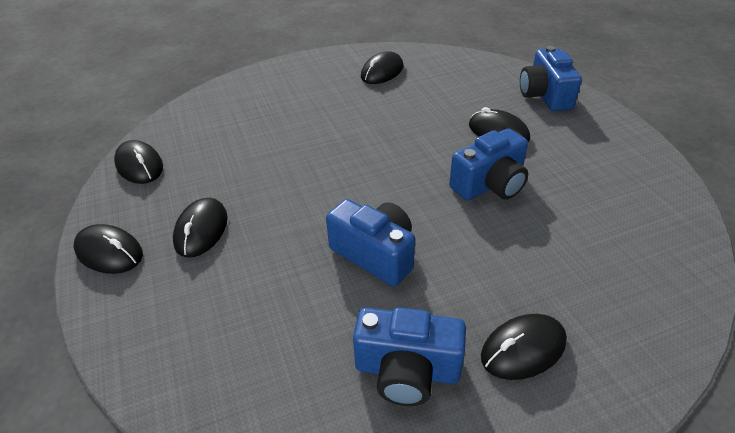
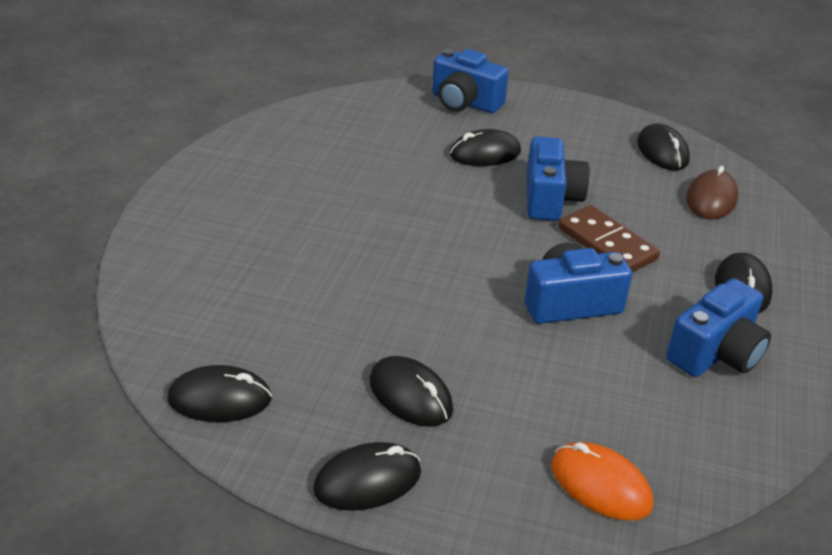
camera: 55 degrees left, 5 degrees down
(180, 368) = (600, 485): none -> orange mouse
(382, 72) = (288, 154): black mouse -> black mouse (662, 152)
(473, 238) = (606, 244): none -> brown domino
(629, 269) = (711, 199): none -> brown mouse

